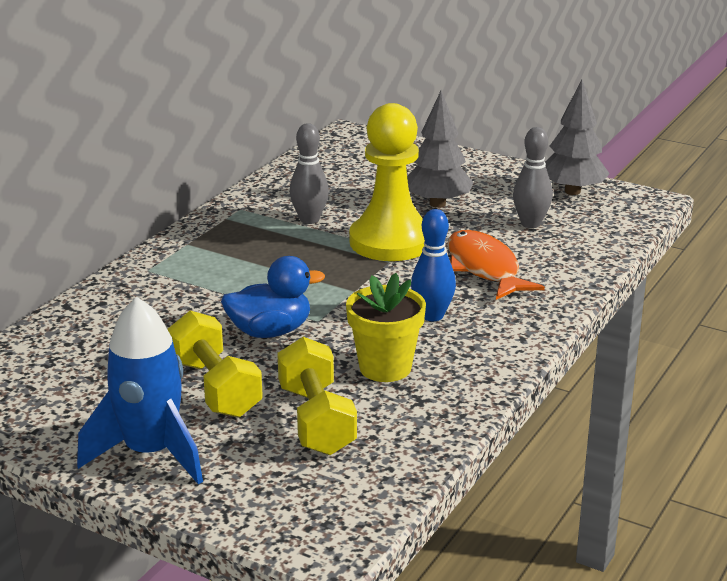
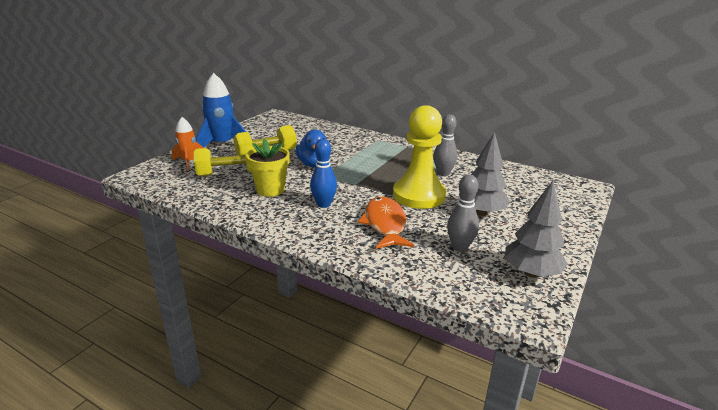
camera: 90 degrees right, 0 degrees up
(255, 483) = (189, 162): none -> orange rocket
(484, 268) = (385, 224): orange fish -> orange fish turned 75 degrees counterclockwise

